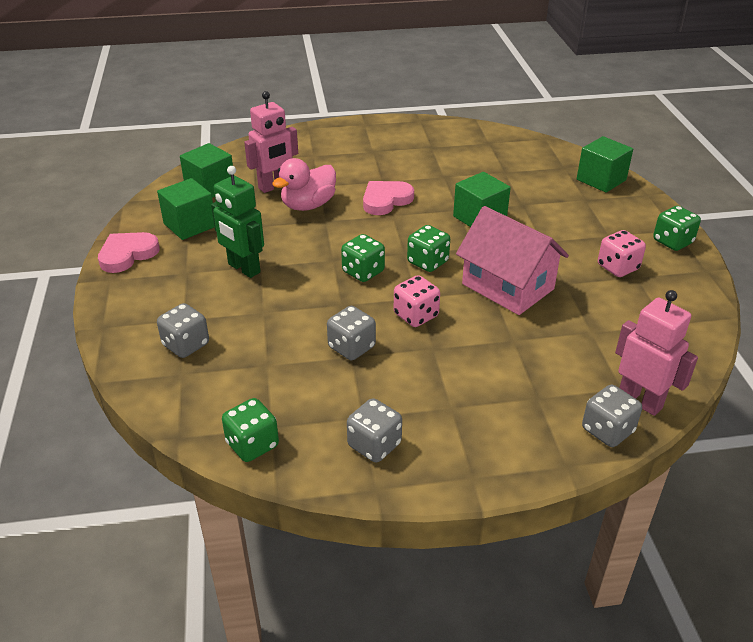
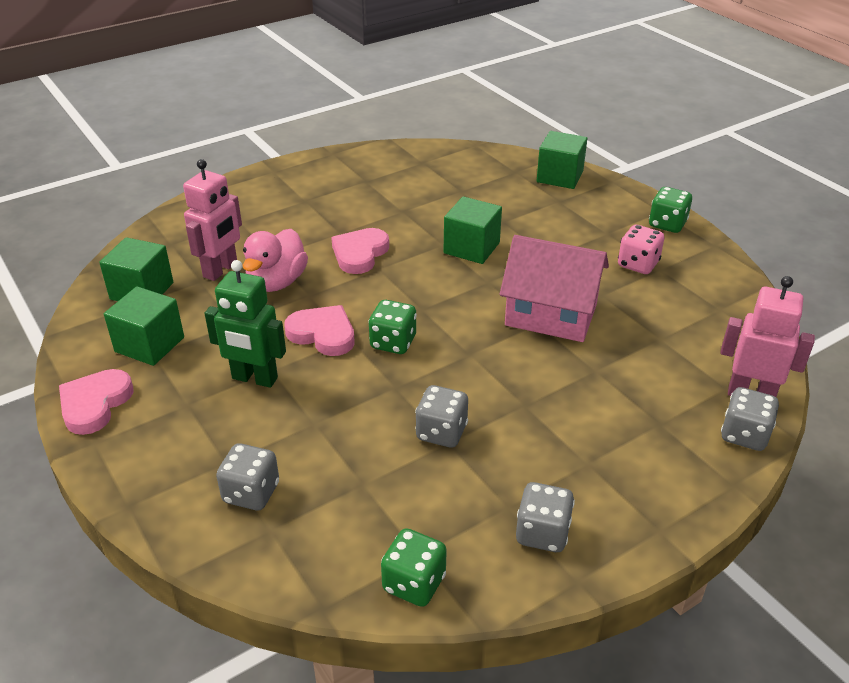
camera: 25 degrees left, 0 degrees up
(315, 251) = (323, 334): none -> pink heart
(416, 315) = (483, 374): pink dice -> none
(427, 262) = (453, 311): green dice -> none

